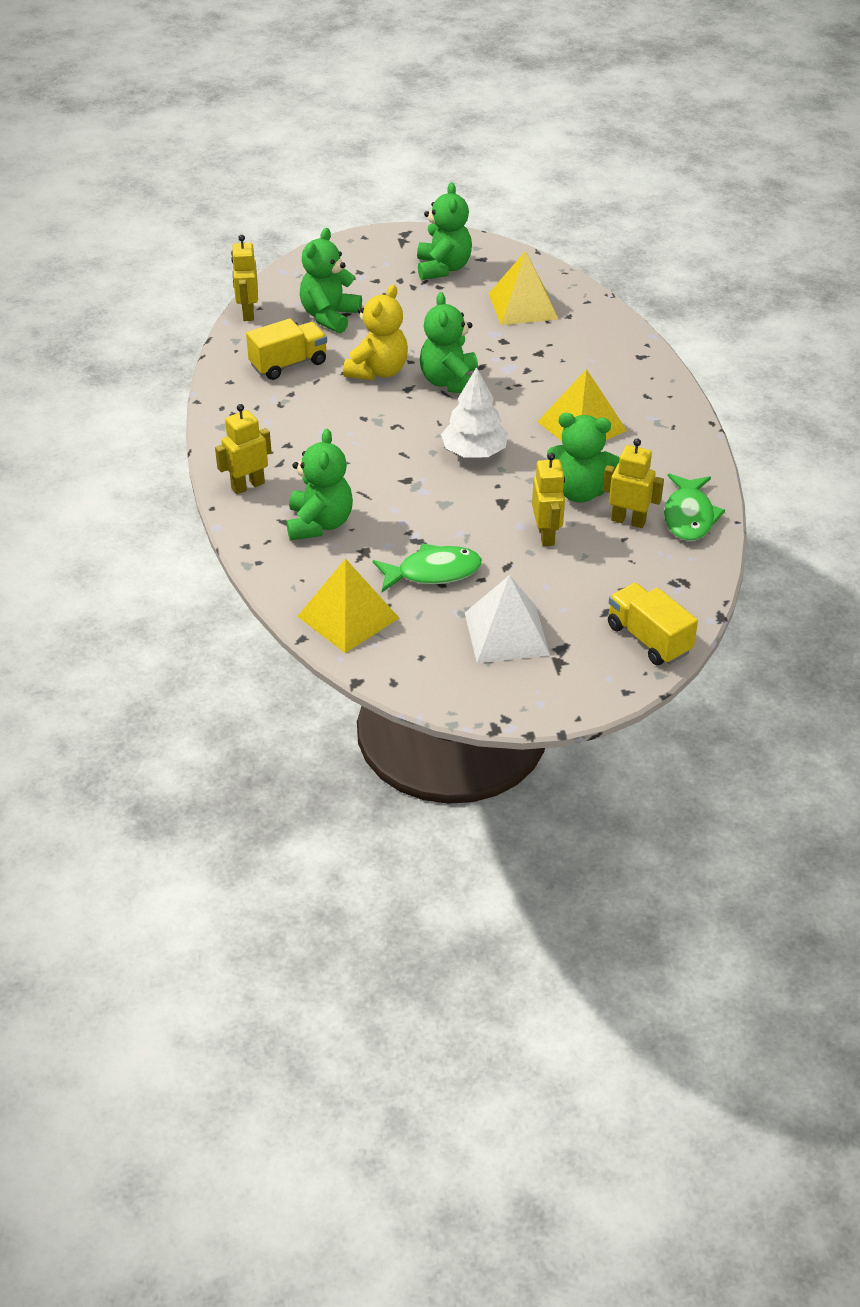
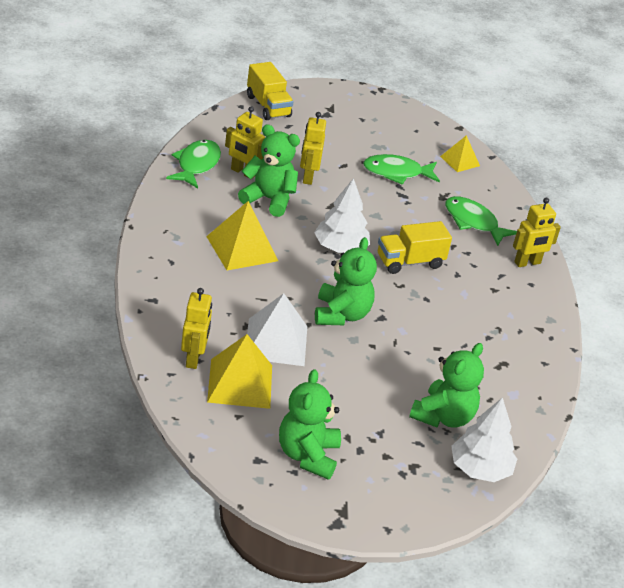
camera: 175 degrees left, 5 degrees down
(248, 313) = (528, 441): yellow robot -> yellow robot (193, 358)
(288, 364) = (489, 369): yellow truck -> yellow truck (409, 262)
(292, 286) = (480, 469): none -> white tree
(319, 524) = (473, 222): green teddy bear -> green fish
(348, 617) = (459, 161): yellow pyramid -> yellow pyramid, size x0.59
(378, 371) = (405, 341): yellow teddy bear -> none
(506, 633) = (358, 129): white pyramid -> white pyramid (276, 342)

